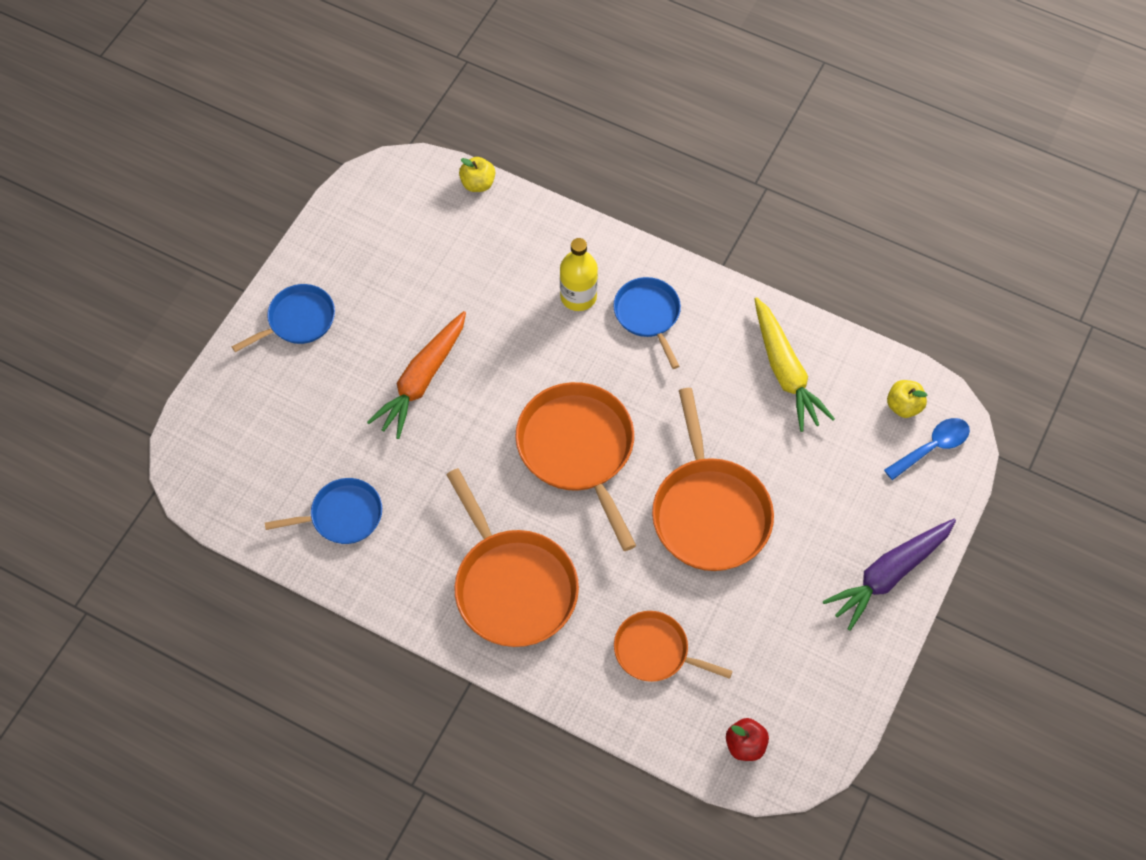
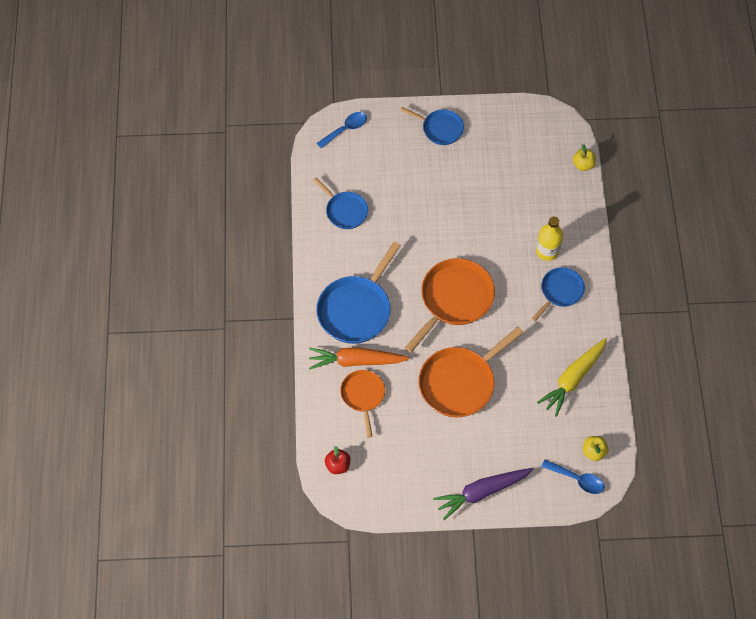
camera: 60 degrees right, 0 degrees up
(208, 442) = (345, 129): none -> blue spoon
(422, 380) = (445, 204): orange carrot -> orange carrot (356, 361)
(513, 587) = (356, 310): orange pan -> blue pan
(889, 574) = (482, 492): purple carrot -> purple carrot turned 45 degrees counterclockwise

